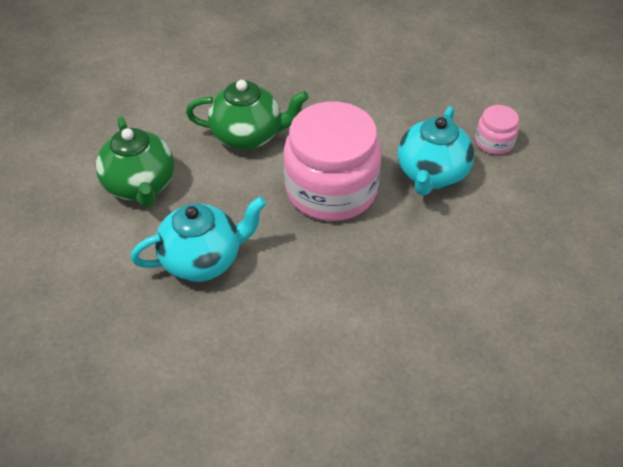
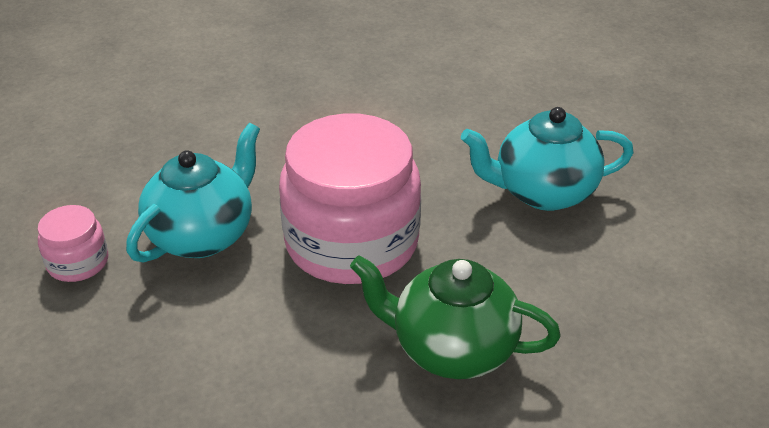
camera: 165 degrees left, 10 degrees down
(140, 186) = (632, 299): green teapot -> none

